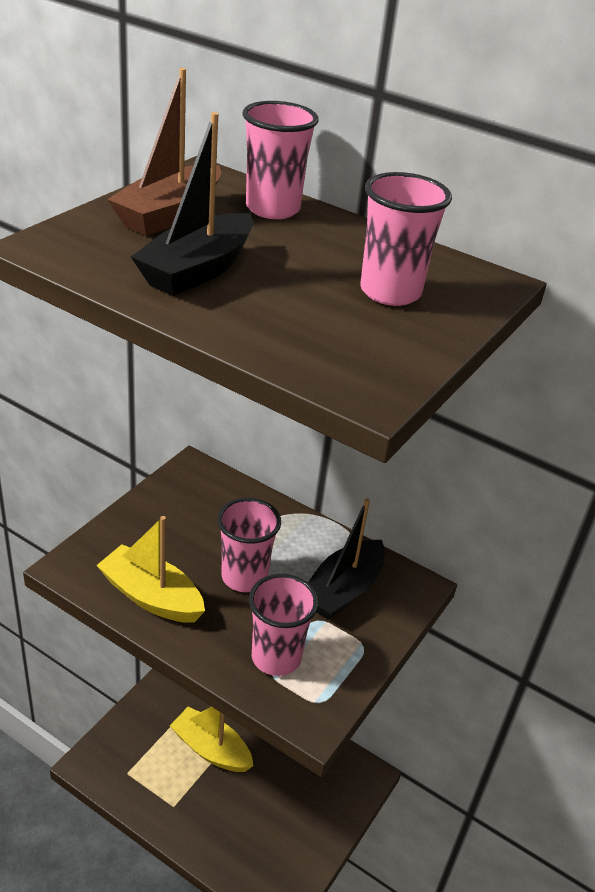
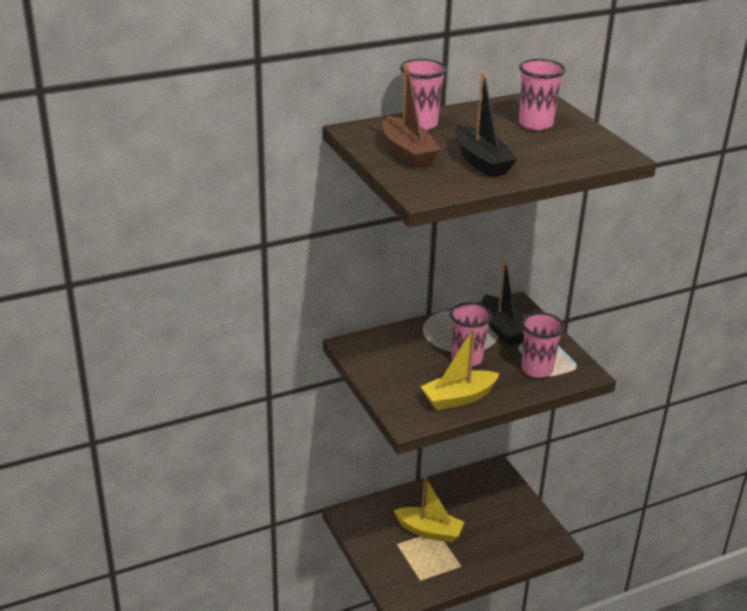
camera: 55 degrees left, 5 degrees down
(211, 749) = (429, 531): yellow boat -> yellow boat turned 135 degrees counterclockwise

